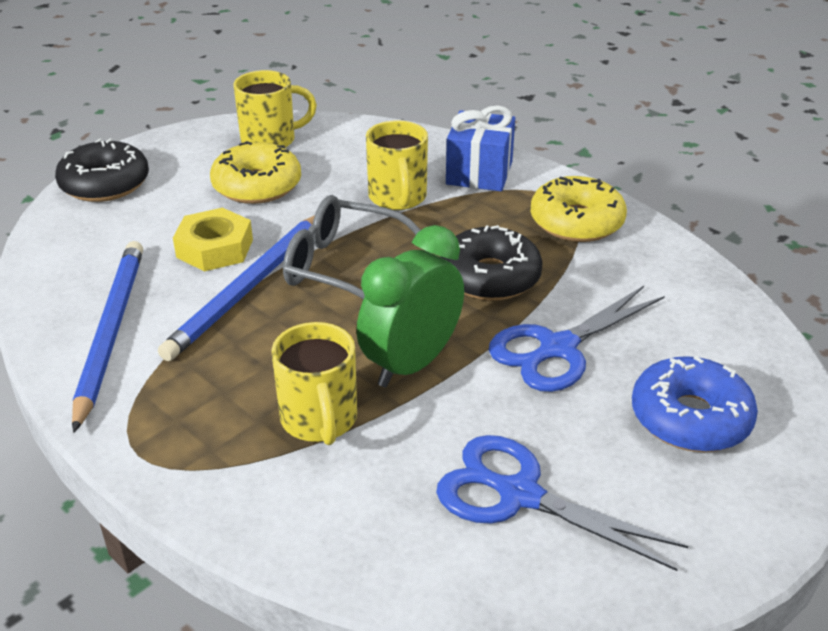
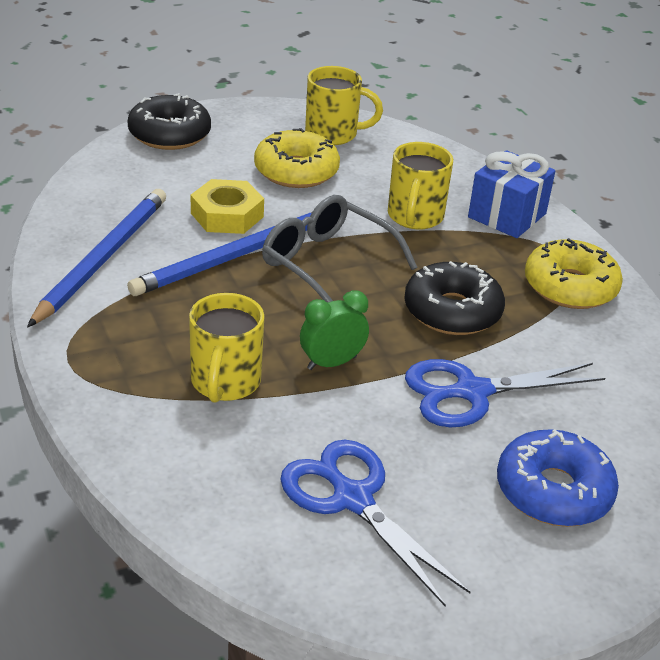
camera: 20 degrees right, 0 degrees up
(411, 364) = (331, 363): green clock -> green clock, size x0.61

